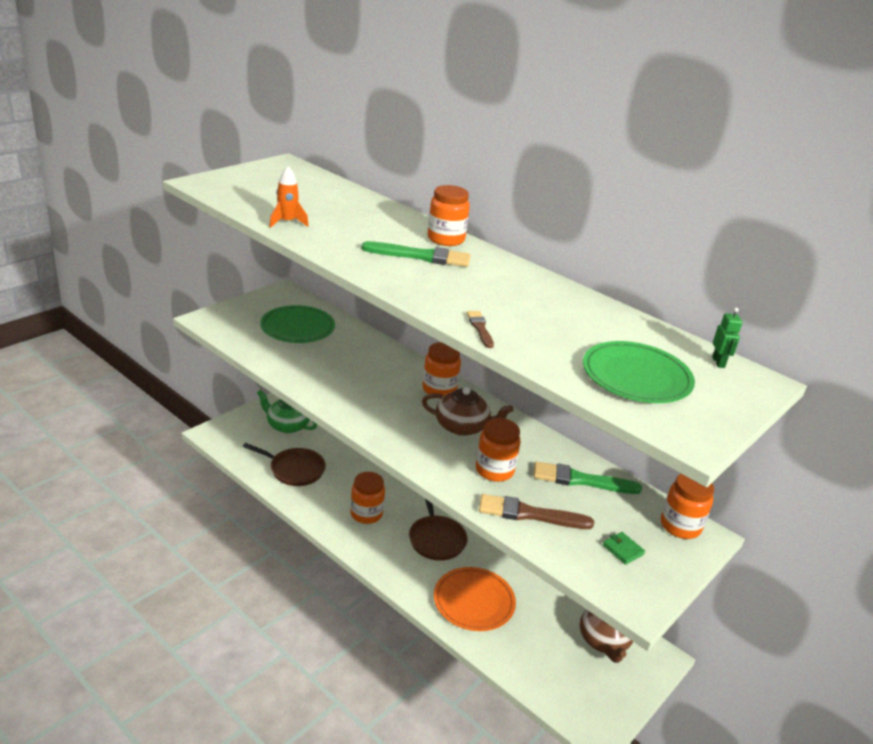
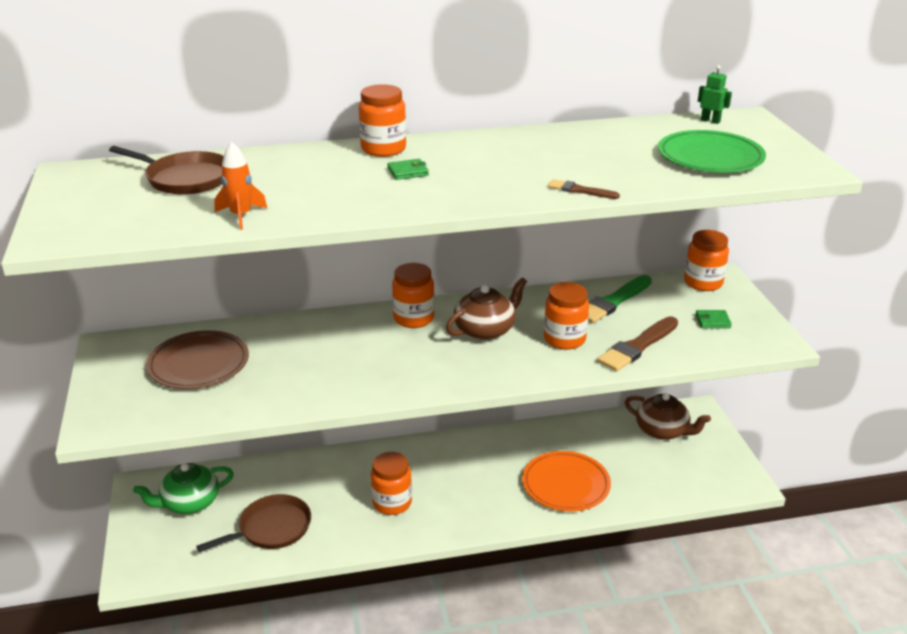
camera: 50 degrees left, 0 degrees up
(297, 327) = (198, 364): green plate -> brown plate
(421, 256) = (408, 172): green brush -> green wallet
(436, 539) = (469, 470): brown pan -> brown pan (186, 179)

